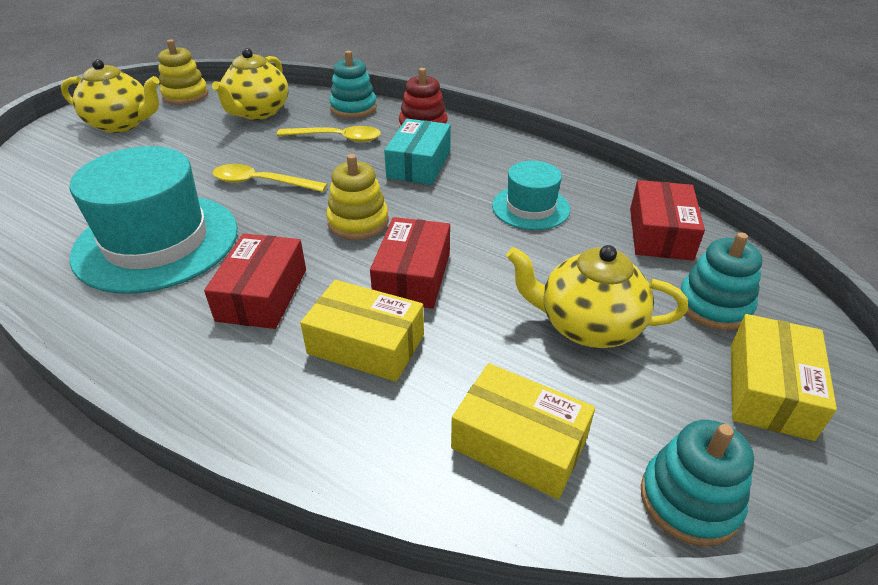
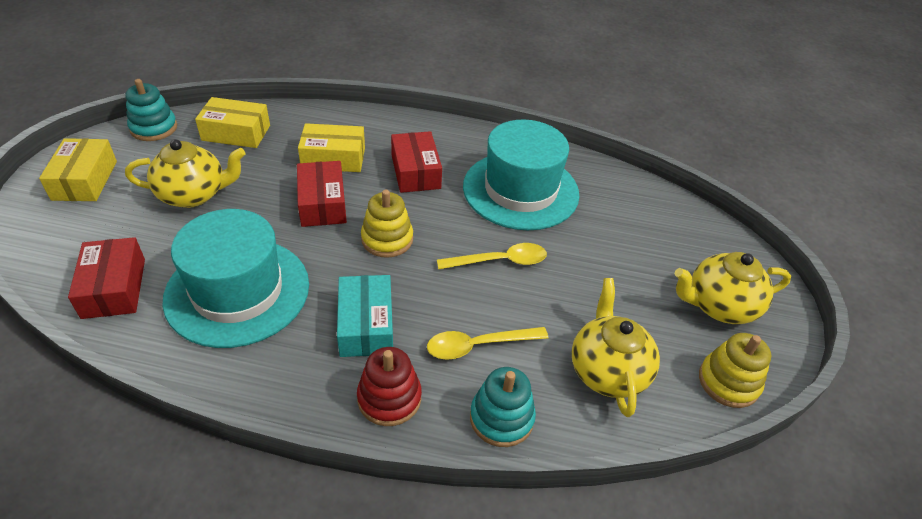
camera: 155 degrees right, 5 degrees up
(530, 207) = (237, 291): turquoise hat -> turquoise hat, size x1.88
(713, 306) = (95, 227): turquoise stacking toy -> none

